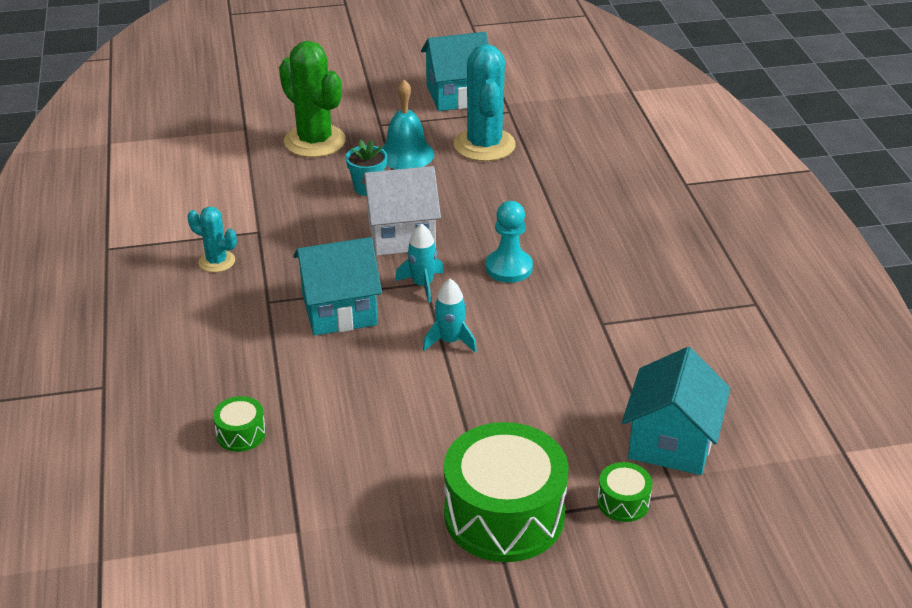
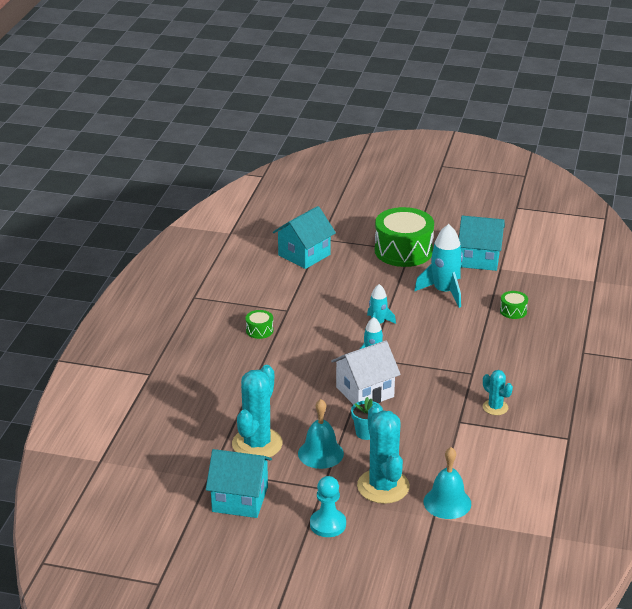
camera: 155 degrees left, 5 degrees down
(236, 144) = (447, 502): none -> turquoise bell
(314, 141) = (383, 486): green cactus -> turquoise cactus
(339, 310) = (431, 356): turquoise house -> turquoise house (479, 259)
(377, 438) = (444, 292): none -> turquoise rocket
(401, 234) = (365, 392): white house -> white house turned 45 degrees counterclockwise
(509, 268) = (313, 353): turquoise pawn -> turquoise pawn (328, 524)
(623, 502) = (347, 242): green drum -> green drum (259, 330)

